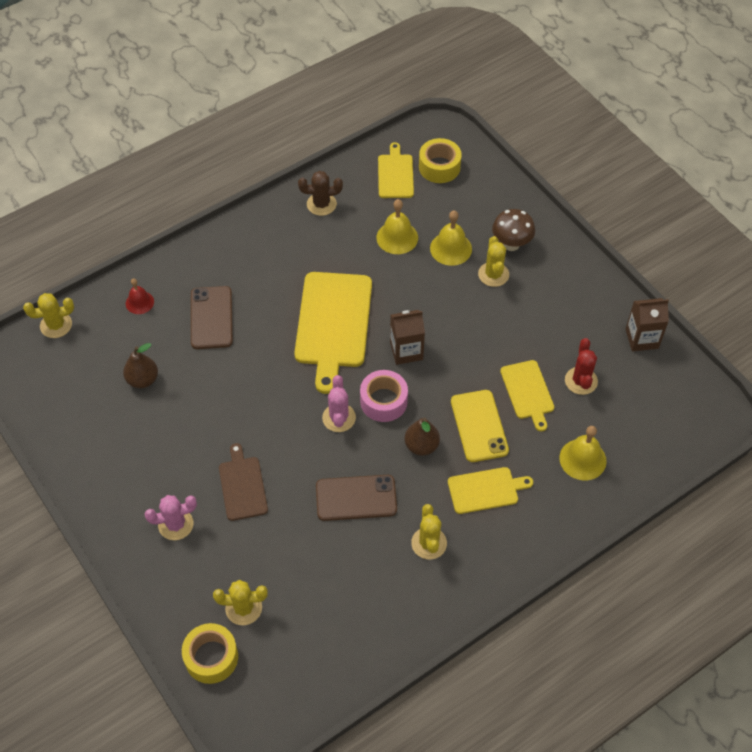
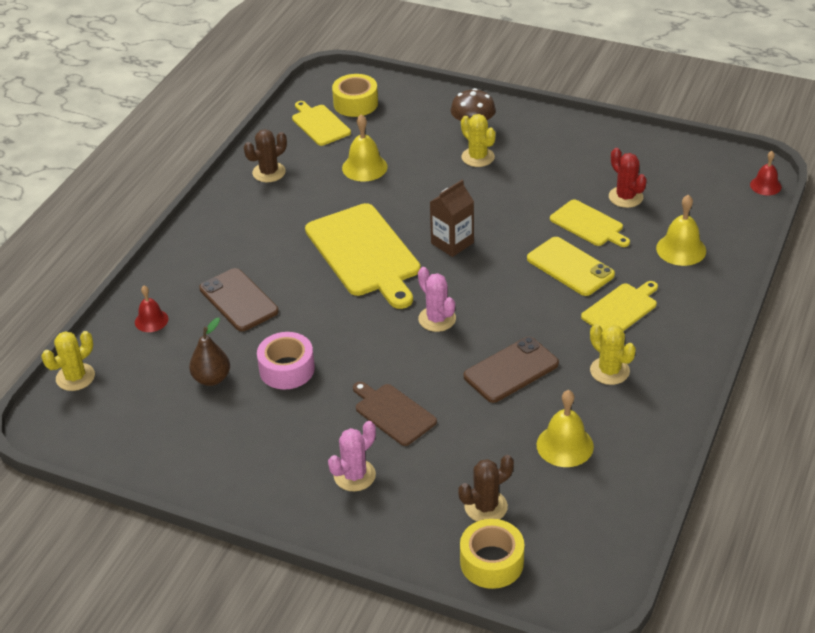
camera: 30 degrees left, 15 degrees down
(243, 608) = (486, 507): yellow cactus -> brown cactus
(383, 401) = (467, 288): pink tape -> pink tape (287, 369)
(421, 446) = (533, 304): brown pear -> none
(451, 248) = (422, 155): yellow bell -> yellow bell (565, 445)
(642, 338) = (647, 147): brown carton -> none
(711, 434) = (765, 185): none -> red bell

